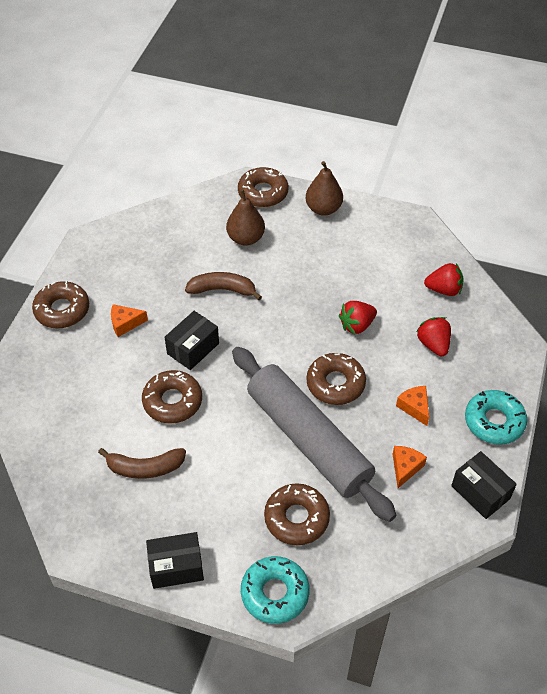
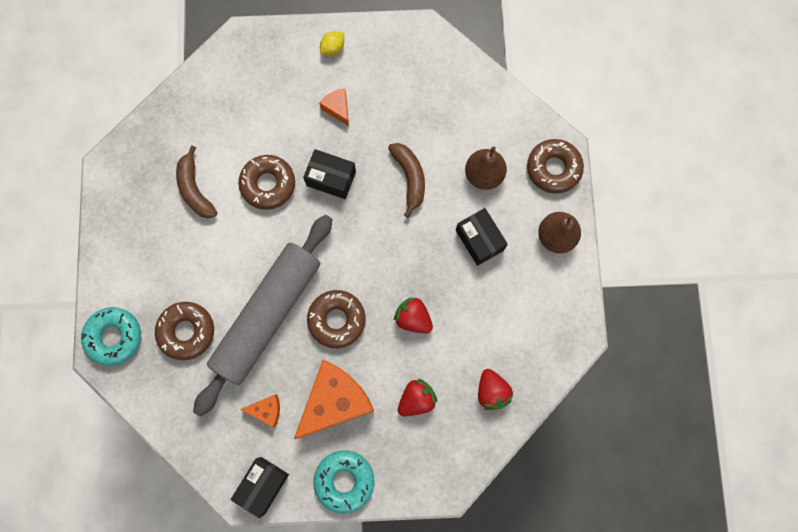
camera: 70 degrees right, 25 degrees up
(62, 310) = (333, 48): brown donut -> yellow lemon
(176, 567) = (114, 251): black box -> black box (479, 240)
(414, 407) = (335, 401): orange cheese -> orange cheese, size x2.16

